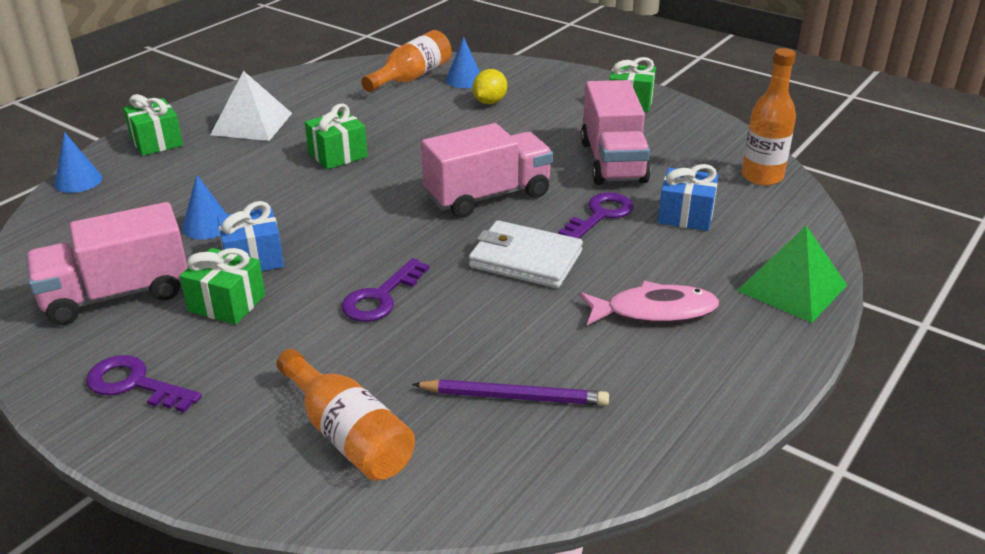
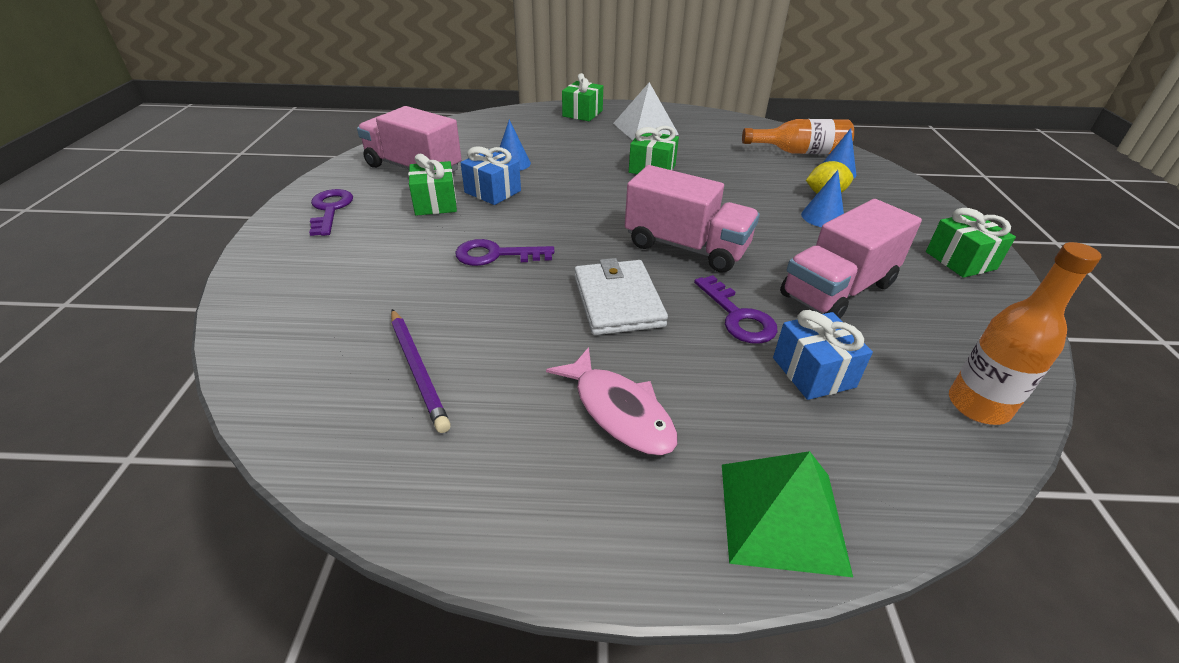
camera: 55 degrees right, 5 degrees up
(78, 181) = (514, 113): blue cone -> blue cone (822, 217)
(348, 435) = (322, 306): orange bottle -> none
(600, 215) = (738, 316): purple key -> purple key turned 60 degrees clockwise

